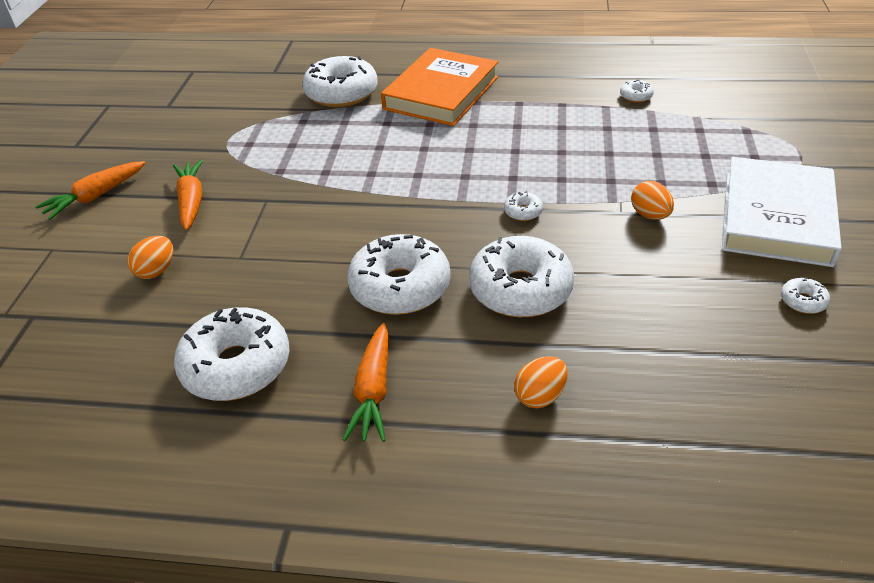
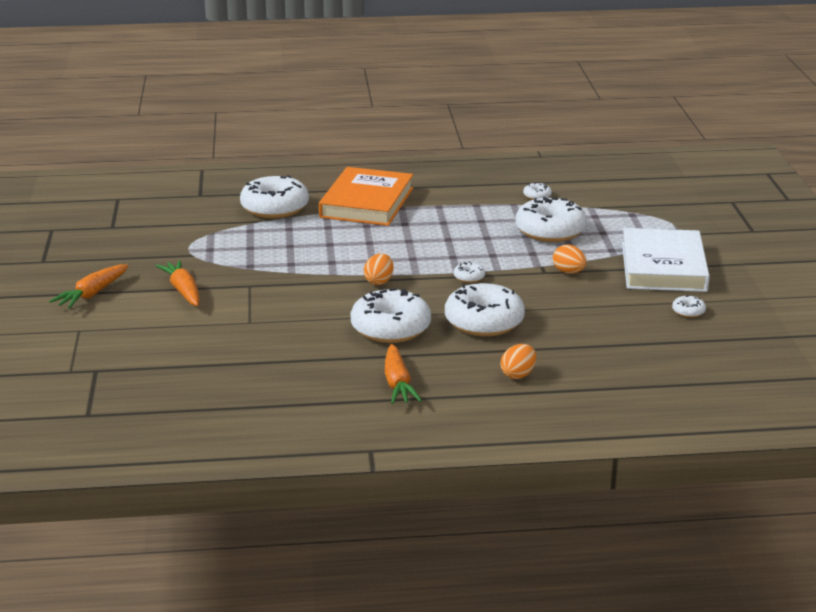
camera: 15 degrees left, 15 degrees down
(156, 271) = (183, 335): orange egg -> orange egg (379, 281)
(236, 366) = (286, 381): white donut -> white donut (550, 231)

